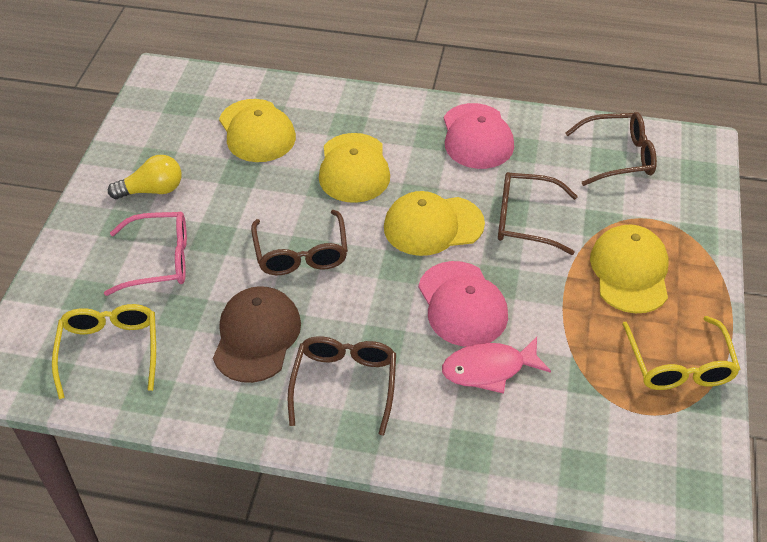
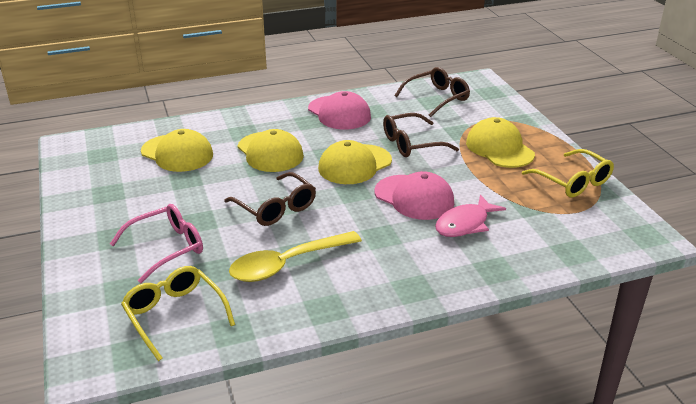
camera: 30 degrees left, 15 degrees down
(152, 190) = (122, 210): yellow light bulb -> none
(256, 336) = (287, 264): brown cap -> yellow spoon
(344, 384) = (377, 267): brown glasses -> none

